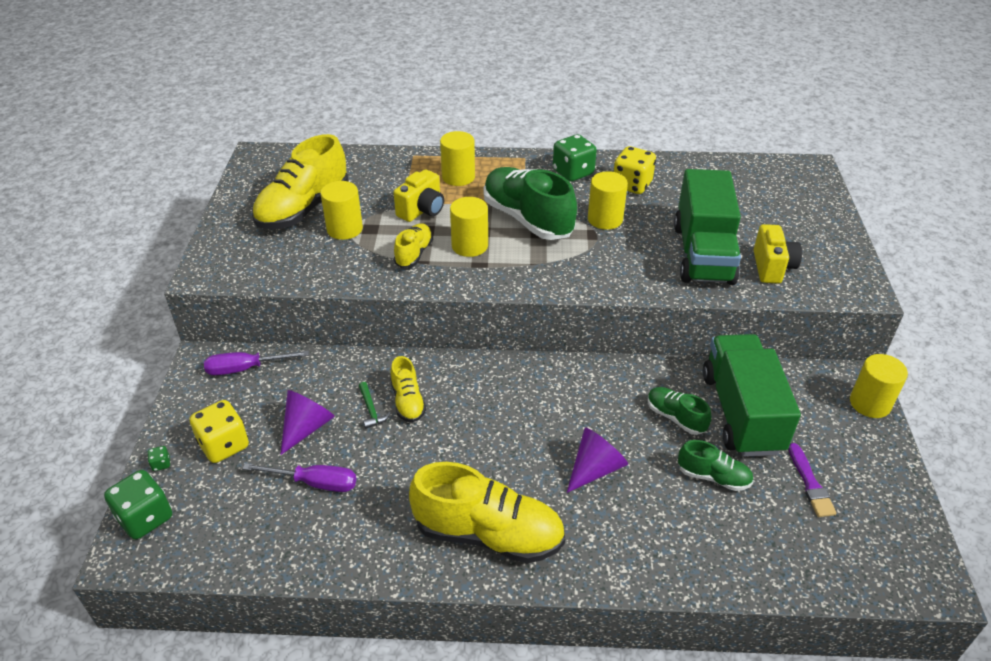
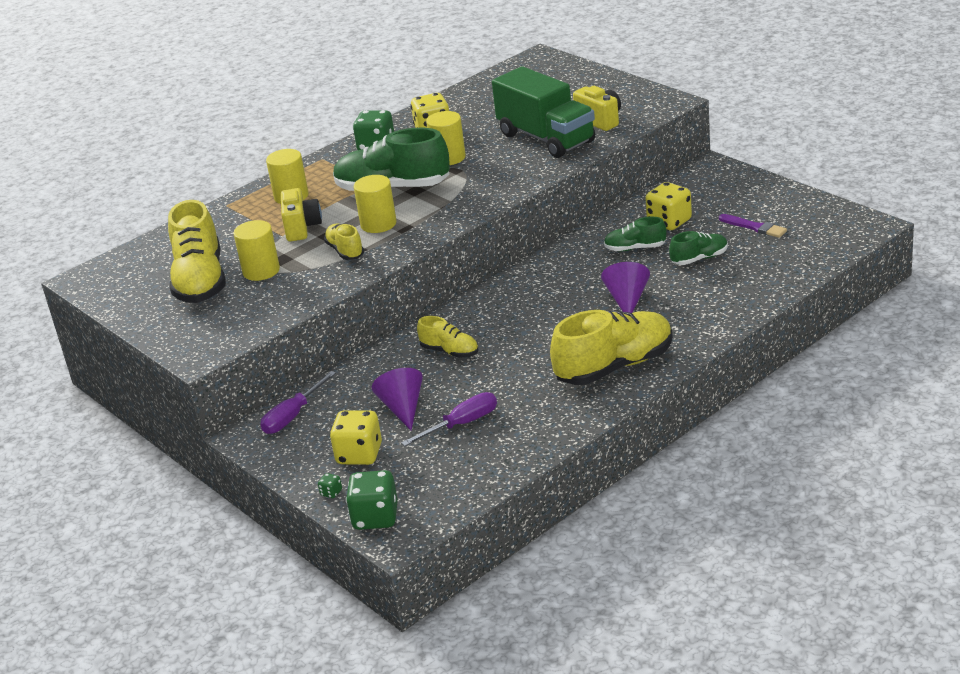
camera: 40 degrees left, 10 degrees down
(371, 410) = (432, 371): green hammer -> none
(741, 412) = (669, 222): green truck -> yellow dice
(870, 403) = (733, 173): yellow cylinder -> none

